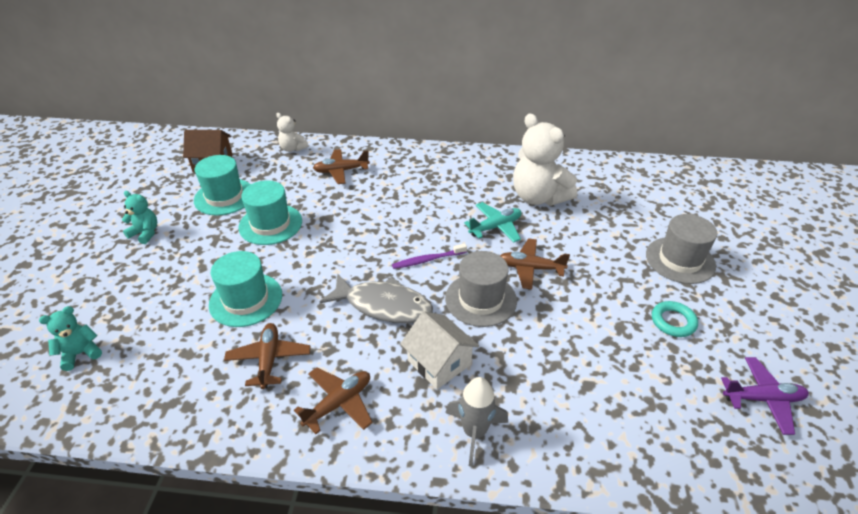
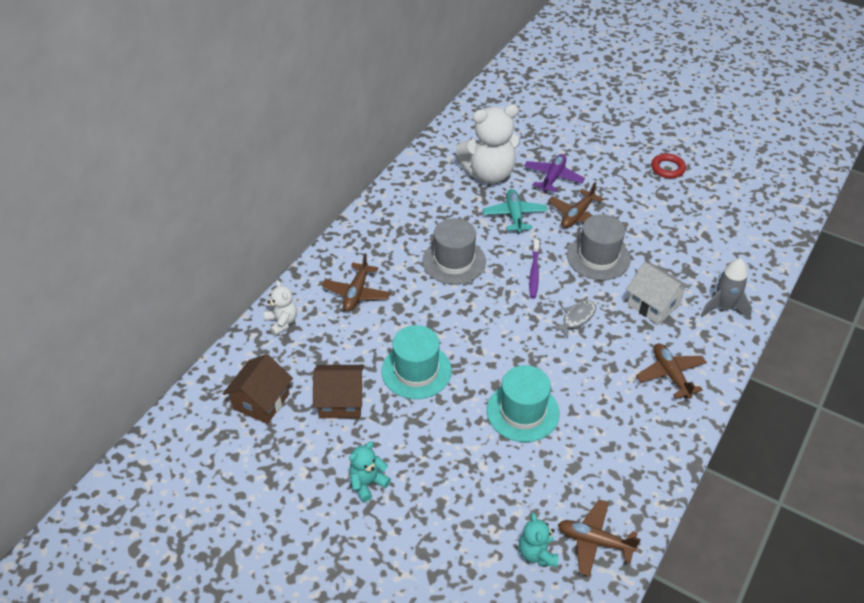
camera: 65 degrees left, 5 degrees up
(224, 197) = (341, 401): turquoise hat -> brown house
(269, 359) = (606, 409): brown plane -> brown plane (594, 541)
(293, 148) = (282, 322): white teddy bear -> white teddy bear turned 90 degrees counterclockwise
(384, 305) = (577, 318): grey fish -> grey fish, size x0.53
(439, 362) = (653, 304): white house -> white house turned 60 degrees clockwise
(673, 321) = (667, 168): turquoise ring -> red ring
(680, 260) = (609, 134): grey hat -> grey hat (454, 261)
(763, 399) = (746, 164): purple plane -> purple plane (553, 178)

